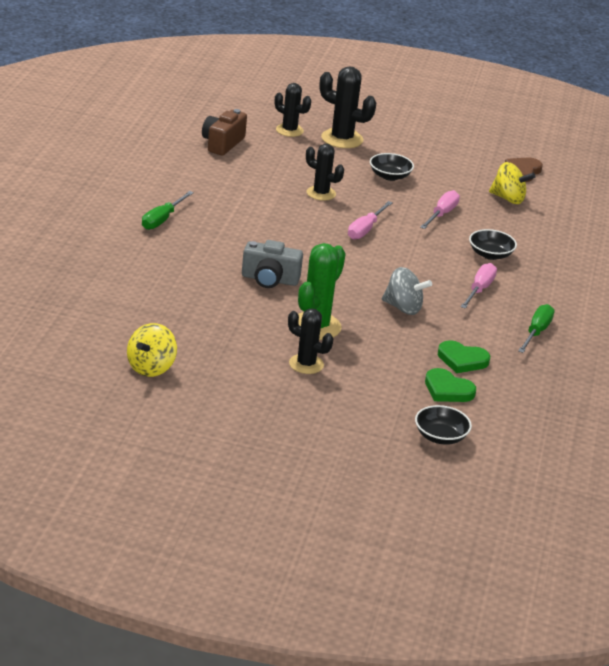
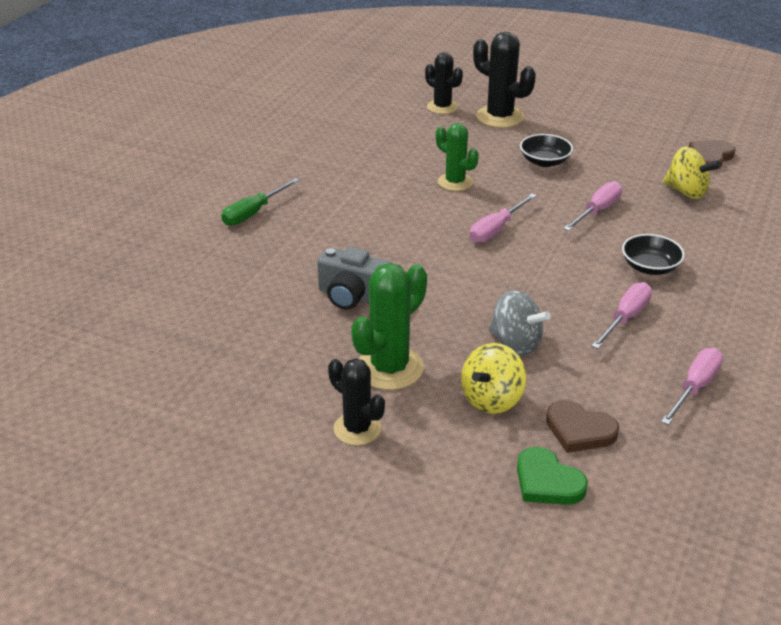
camera: 15 degrees right, 5 degrees up
(151, 368) = (146, 426): yellow spinning top -> yellow spinning top (492, 399)
(222, 144) = (360, 122): brown camera -> none
(321, 193) = (455, 182): black cactus -> green cactus
(440, 437) = (517, 570): black bowl -> none
(462, 360) = (579, 430): green heart -> brown heart
(536, 332) = (694, 387): green screwdriver -> pink screwdriver

